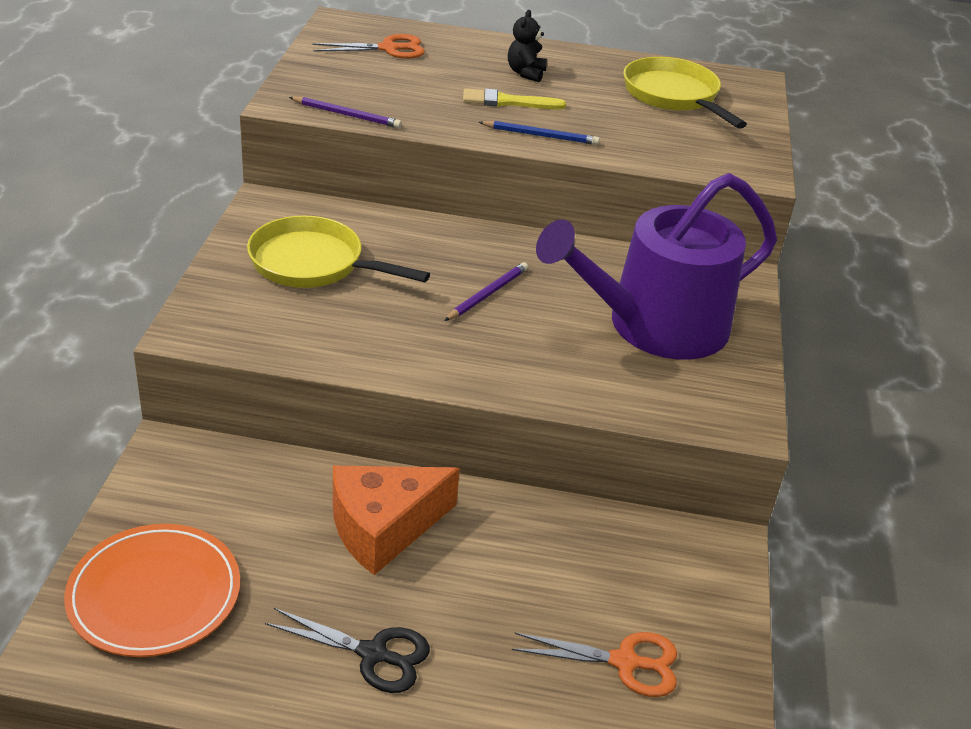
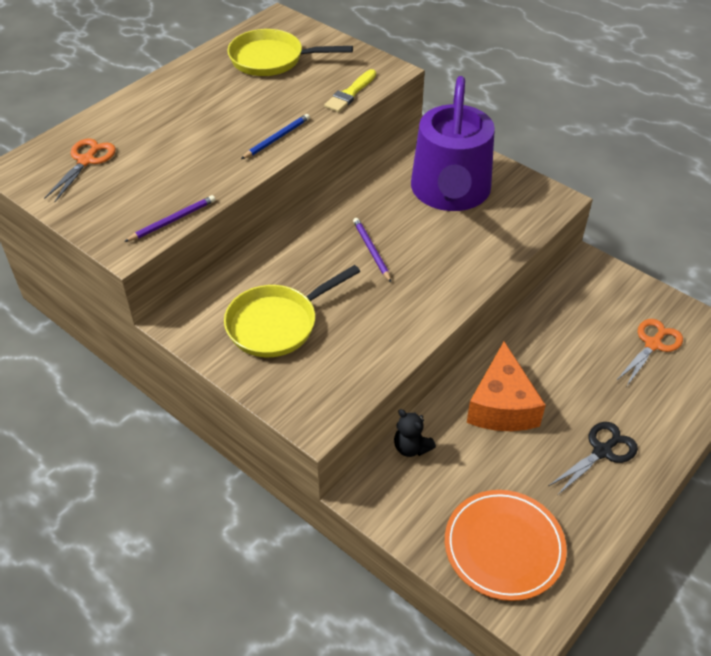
camera: 55 degrees left, 10 degrees up
(508, 102) = (219, 134): yellow brush -> yellow brush (350, 93)
(526, 73) = (185, 109): black teddy bear -> black teddy bear (411, 447)

